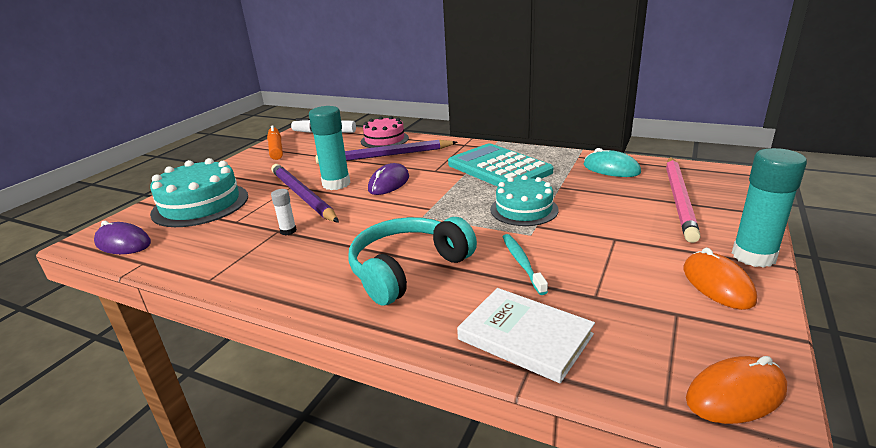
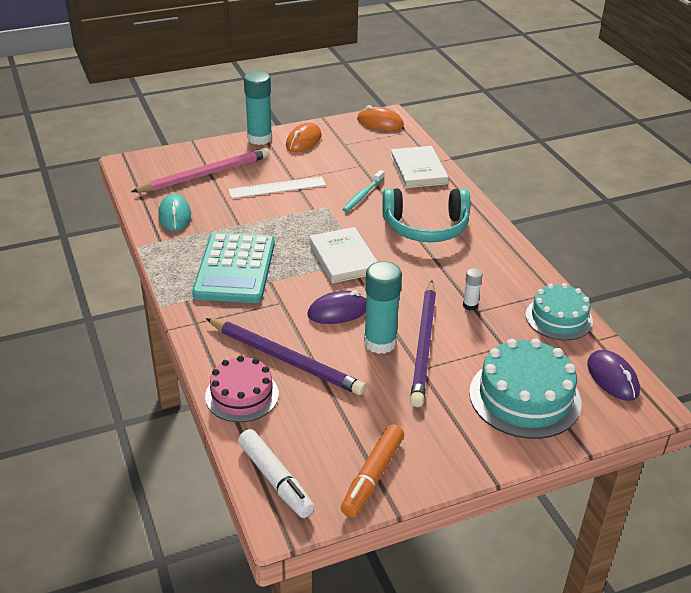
camera: 140 degrees left, 10 degrees up
(439, 208) = (343, 258): none -> white book
(524, 209) = (296, 223): turquoise cake -> turquoise cake (558, 318)
(604, 223) = (277, 188): none -> white ruler

